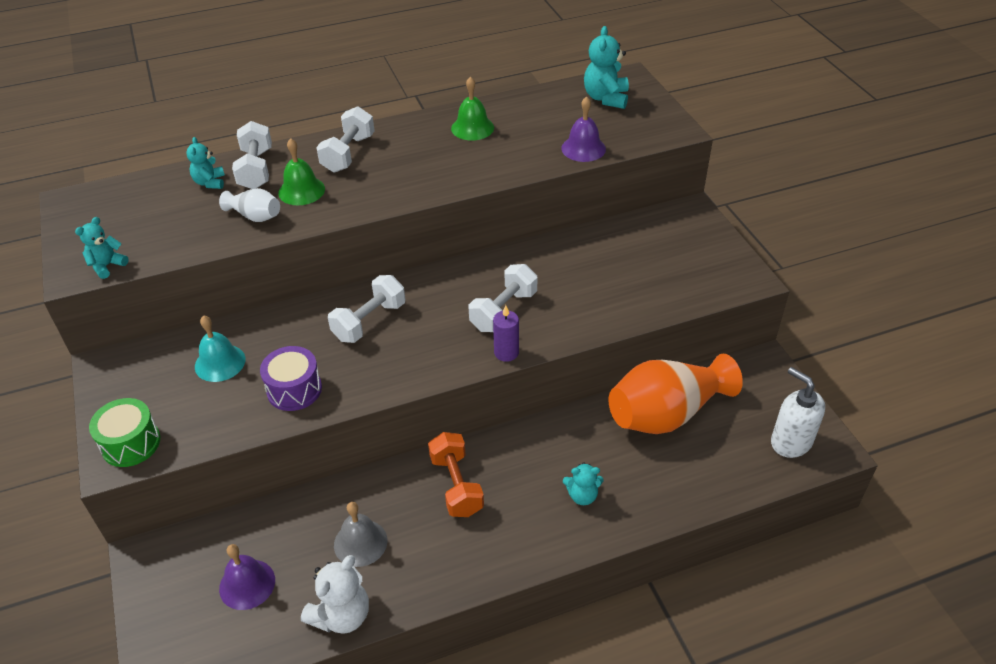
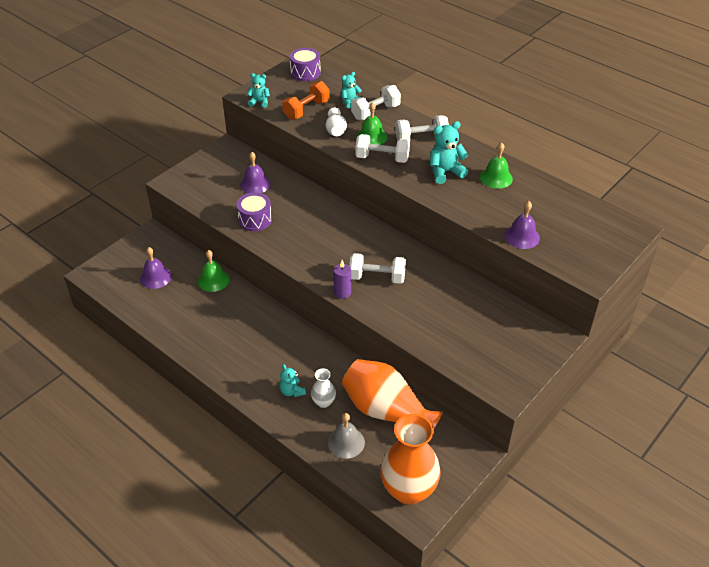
camera: 60 degrees right, 0 degrees up
(96, 198) = (305, 72): none -> purple drum
(131, 443) = (184, 182): green drum -> none
(220, 363) = (255, 184): turquoise bell -> purple bell
(315, 510) = (213, 280): none -> green bell
(341, 615) = (156, 321): white teddy bear -> none
(360, 542) = (203, 307): grey bell -> grey bell (346, 442)
(369, 321) = (325, 224): white dumbbell -> white dumbbell (382, 158)
(456, 485) = (264, 330): orange dumbbell -> orange dumbbell (306, 110)
(606, 98) = (594, 227): turquoise teddy bear -> turquoise teddy bear (445, 172)
(619, 469) = (323, 402): none -> white vase
(790, 442) = (408, 490): white soap dispenser -> orange vase

